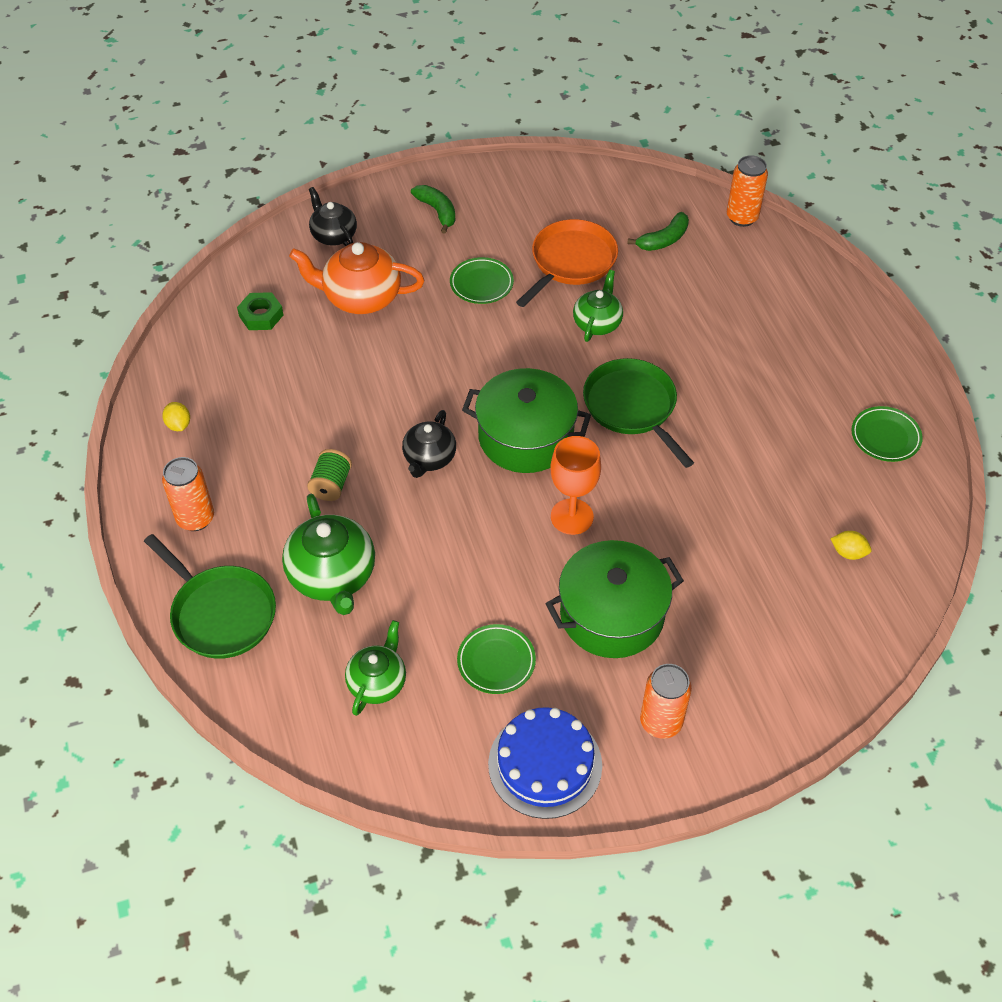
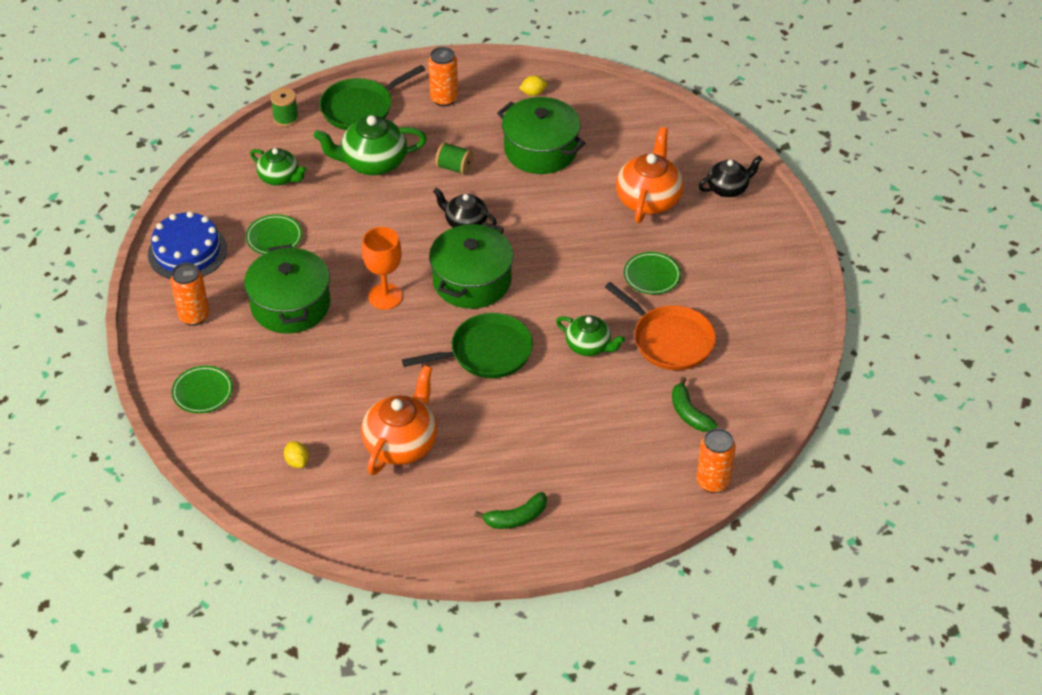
camera: 100 degrees right, 5 degrees down
(249, 704) = (286, 118): none -> green spool
(261, 315) = (638, 140): green nut -> none
(288, 403) = (540, 150): none -> green pot
(437, 211) = (750, 257): green banana -> green banana (516, 518)
(786, 461) = (401, 443): none -> orange teapot
(848, 553) = (297, 461): yellow lemon -> yellow lemon turned 60 degrees counterclockwise
(885, 437) = (408, 522): green plate -> green plate (202, 392)

